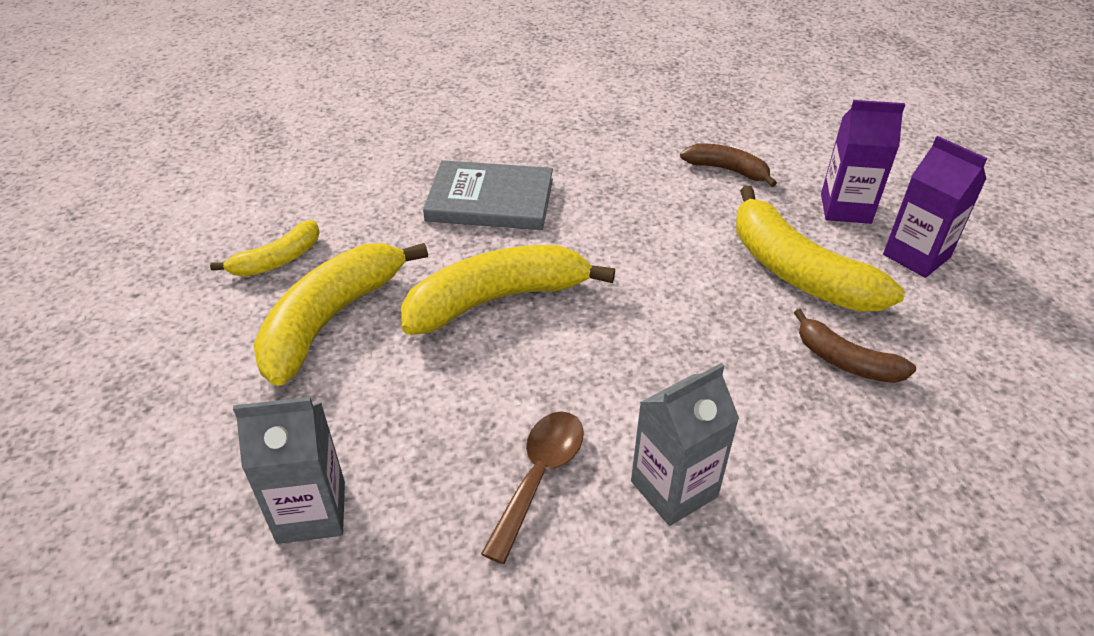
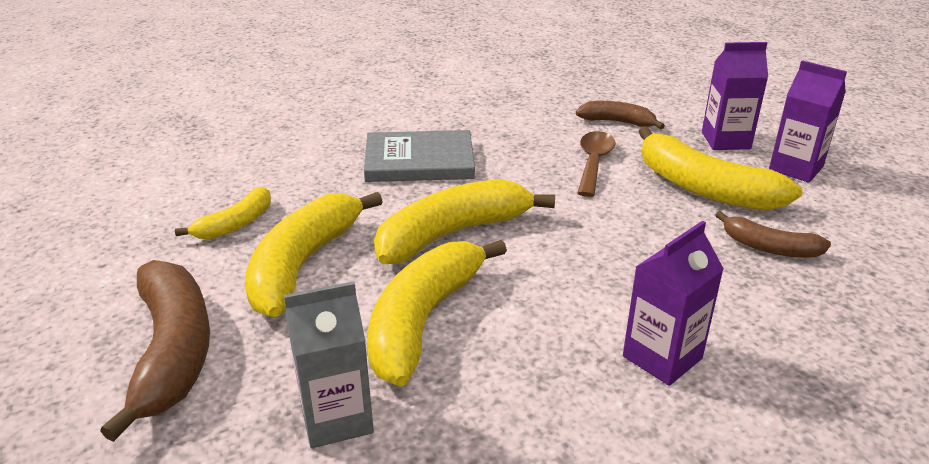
camera: 10 degrees left, 10 degrees down
(175, 408) = (172, 352): none -> brown banana
(433, 405) = (423, 320): none -> yellow banana
(539, 477) = (540, 363): brown spoon -> brown spoon (593, 163)
(674, 489) = (662, 357): grey carton -> purple carton

